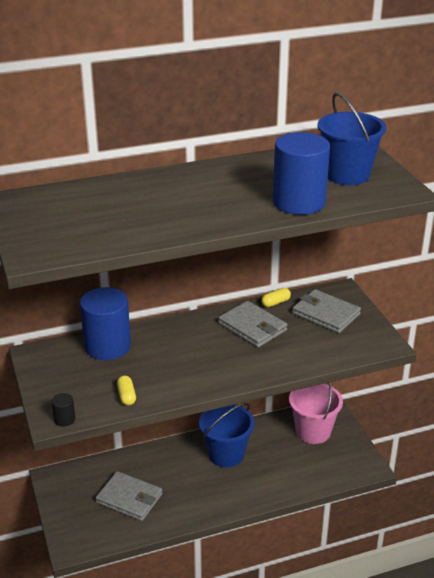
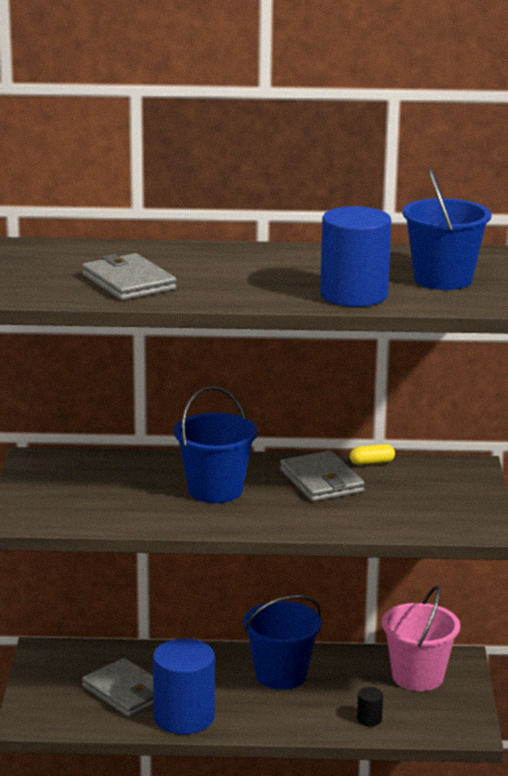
camera: 20 degrees right, 10 degrees down
(64, 419) = (29, 523): black cylinder -> black cylinder (369, 719)
(107, 346) = (126, 467): blue cylinder -> blue cylinder (184, 717)
(126, 396) = (116, 516): yellow capsule -> none
(184, 353) = (215, 490): none -> blue bucket
(326, 314) = (430, 485): grey wallet -> grey wallet (128, 282)

